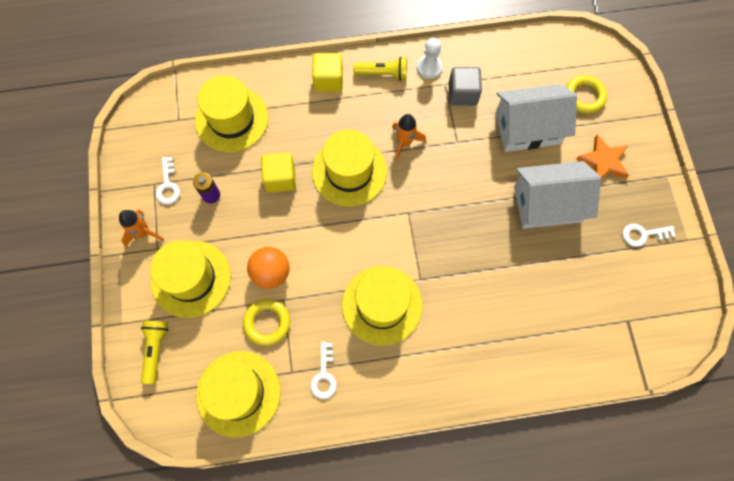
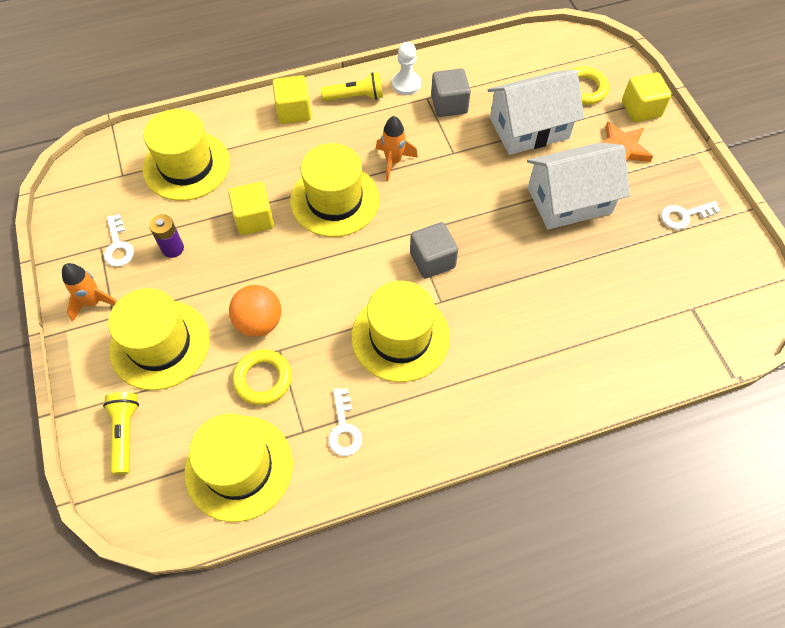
camera: 10 degrees left, 10 degrees down
(420, 241) = (432, 260): none -> grey cube
(630, 124) = (641, 109): none -> yellow cube

